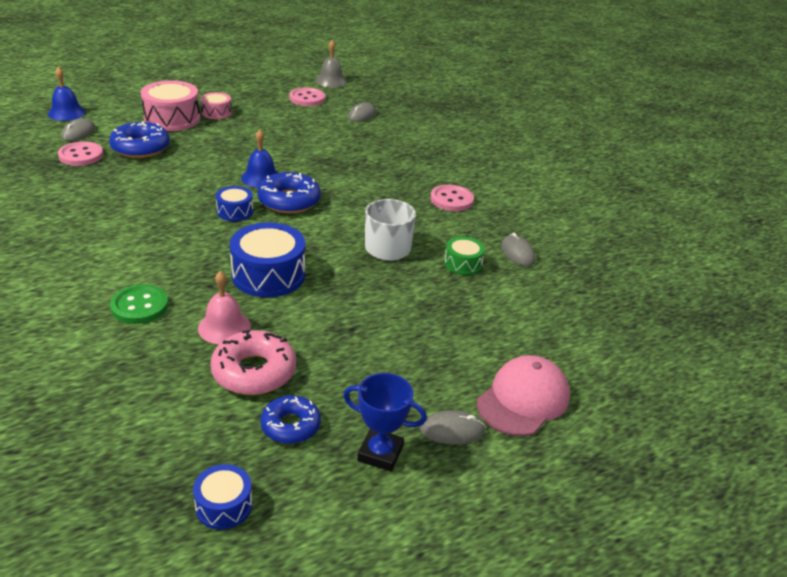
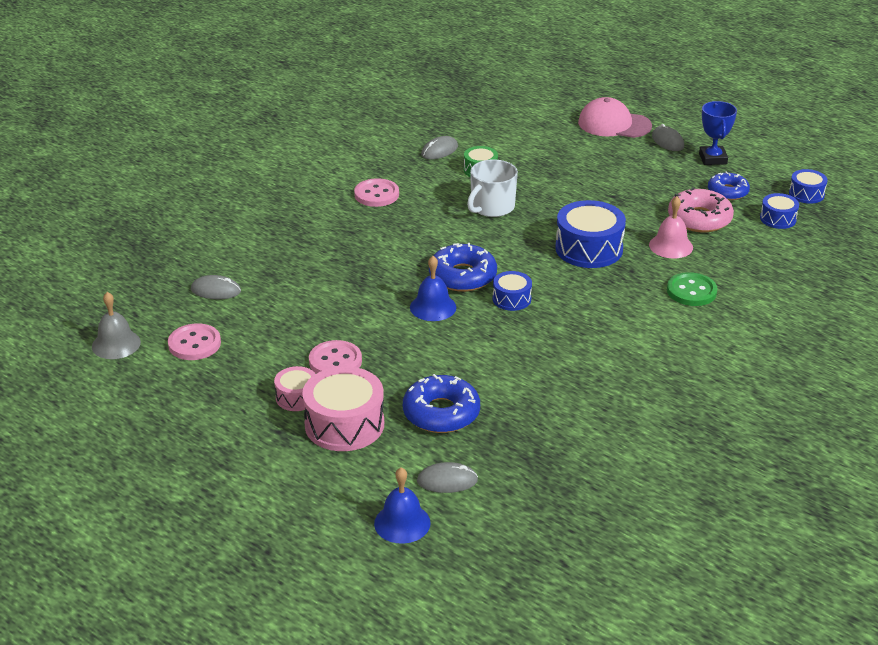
camera: 110 degrees left, 0 degrees up
(81, 155) = (499, 447): pink button -> pink button (335, 361)
(195, 440) = (778, 219): none -> blue drum

